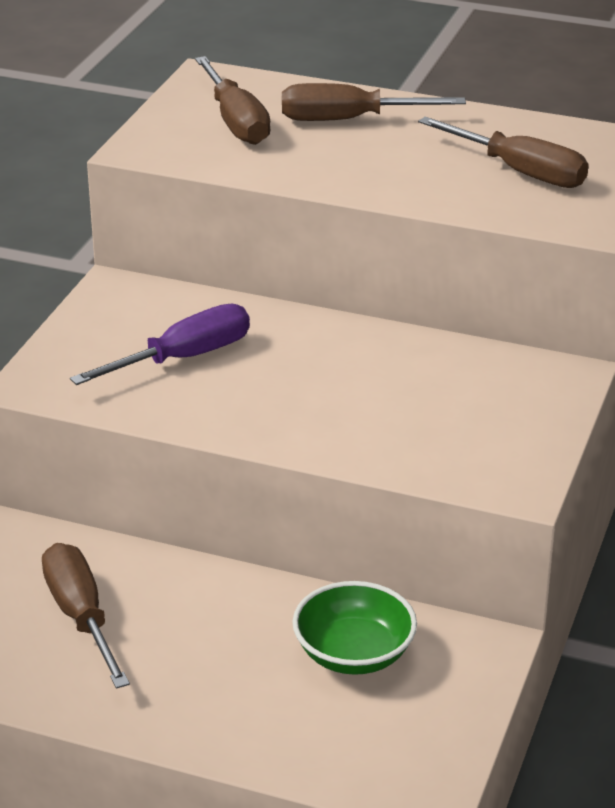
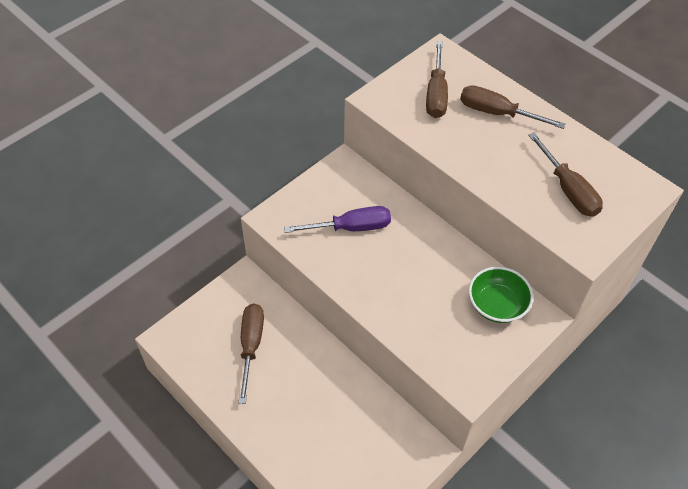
camera: 25 degrees right, 20 degrees up
(354, 654) = (361, 425): green bowl -> green bowl (497, 305)

